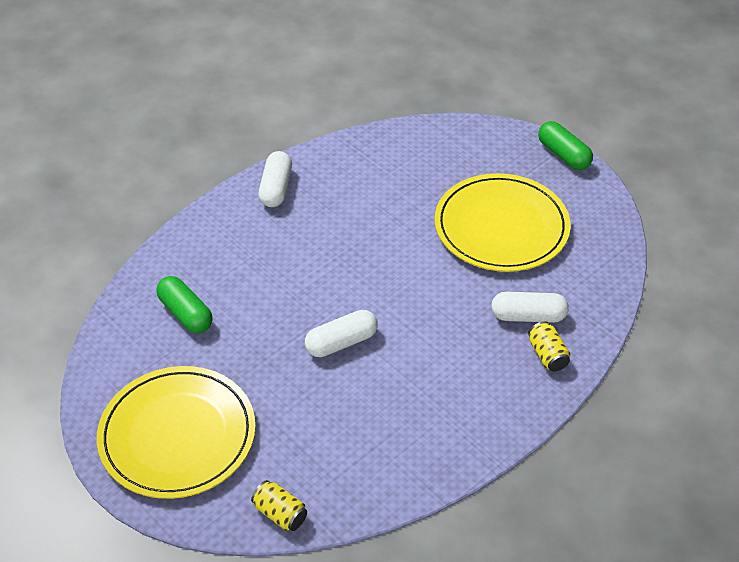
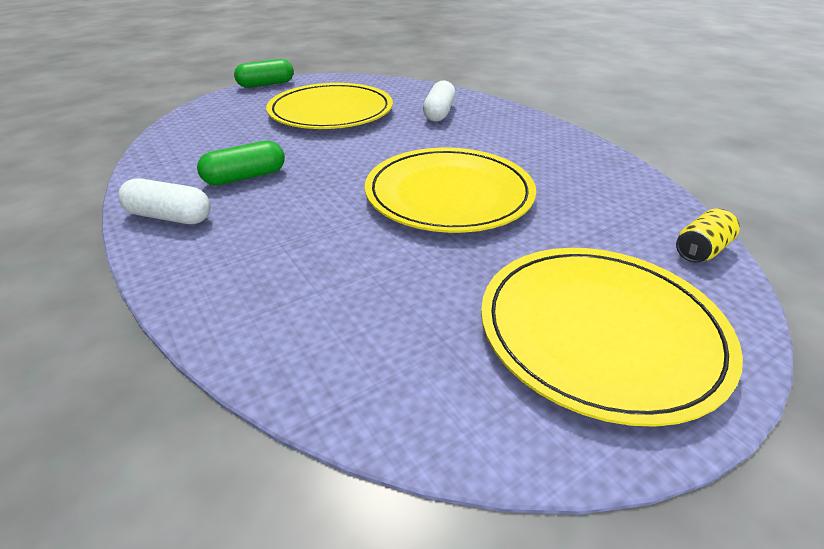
camera: 80 degrees left, 10 degrees down
(185, 313) = (362, 311): green capsule -> green capsule (245, 177)
(341, 342) = (449, 194): white capsule -> yellow plate
(547, 355) = (482, 111): yellow can -> none

